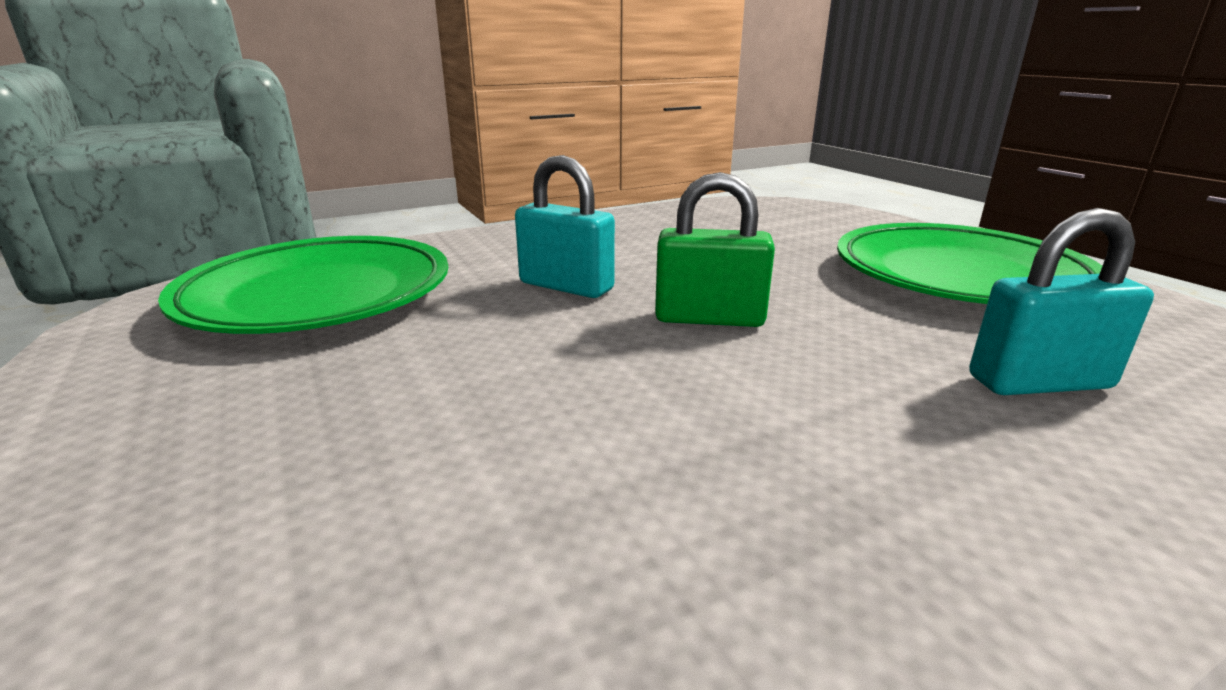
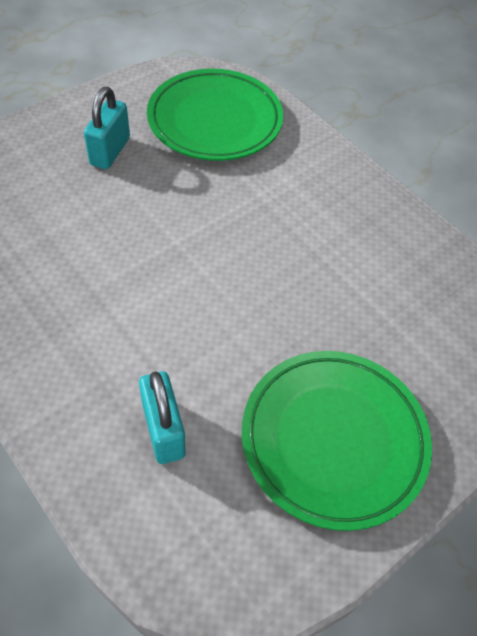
camera: 75 degrees right, 30 degrees up
(566, 286) = (253, 215): turquoise padlock -> turquoise padlock (110, 151)
(709, 318) = (220, 284): green padlock -> none

